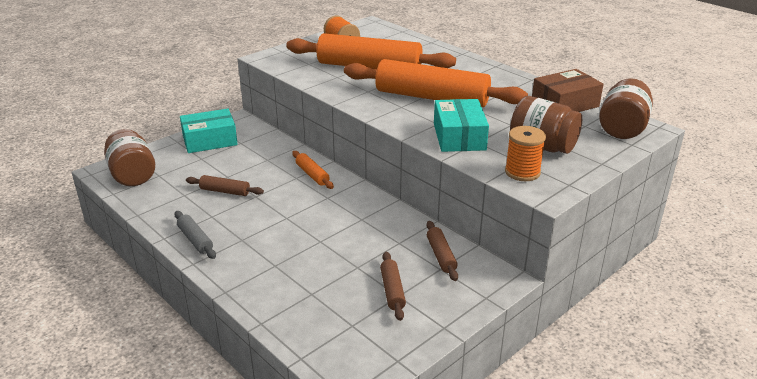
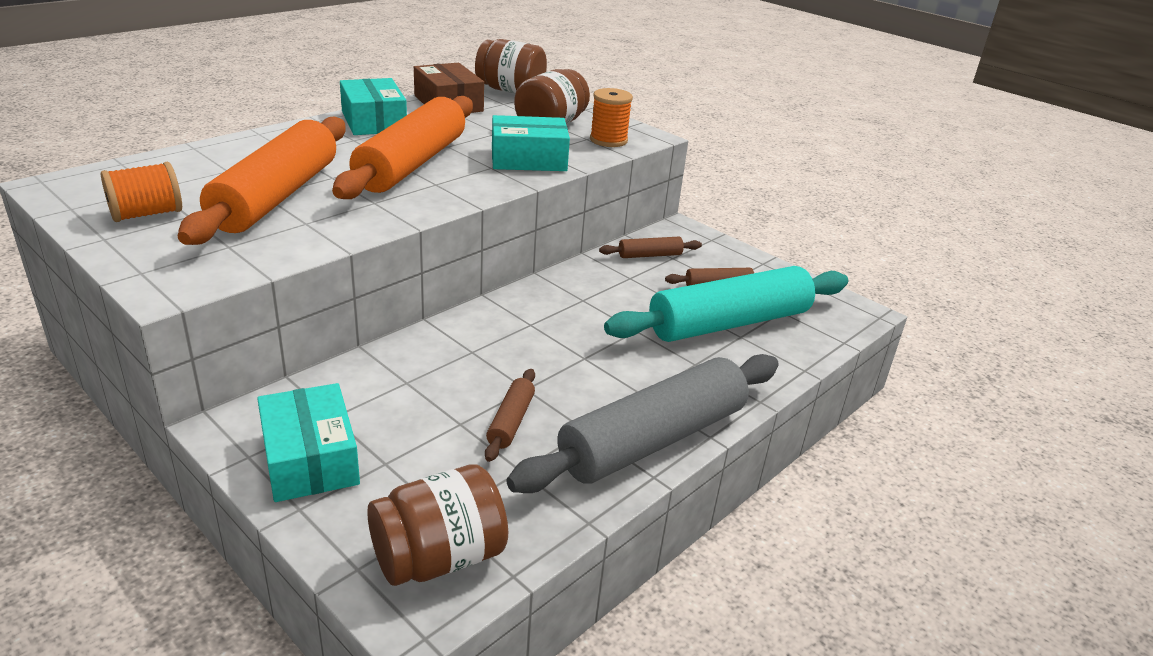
camera: 95 degrees left, 0 degrees up
(195, 240) = (653, 440): grey rolling pin -> grey rolling pin, size x2.35
(312, 175) = (465, 336): orange rolling pin -> none
(331, 289) = (729, 323): none -> turquoise rolling pin
(504, 81) = (373, 121): none -> turquoise box

